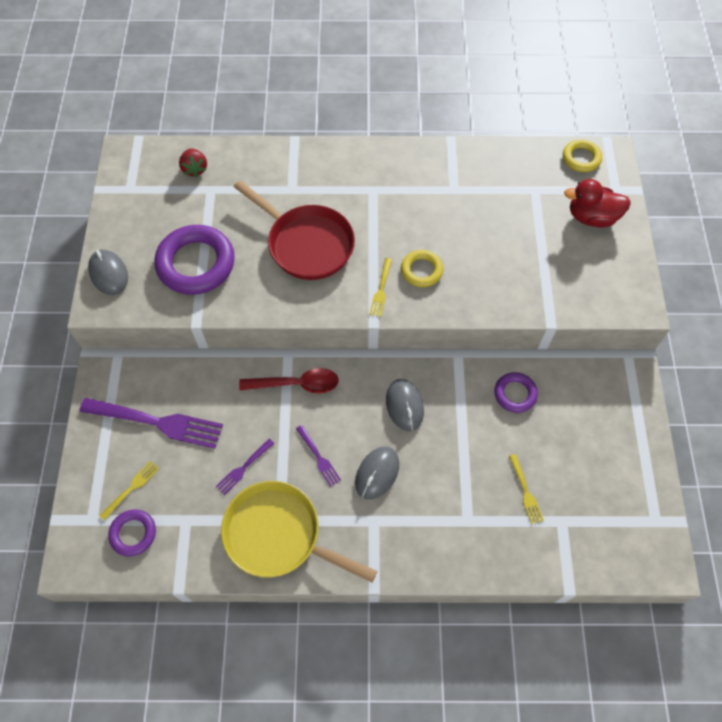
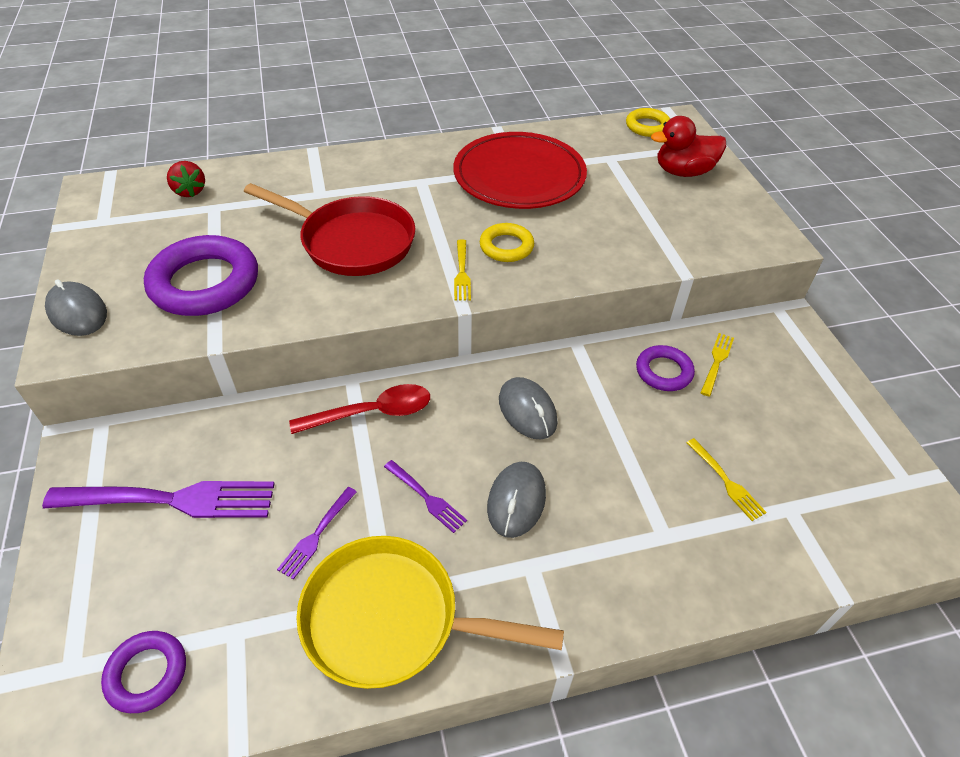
camera: 15 degrees left, 15 degrees down
(131, 489) = (137, 603): yellow fork -> yellow fork (716, 362)
(453, 198) = (519, 176): none -> red plate

